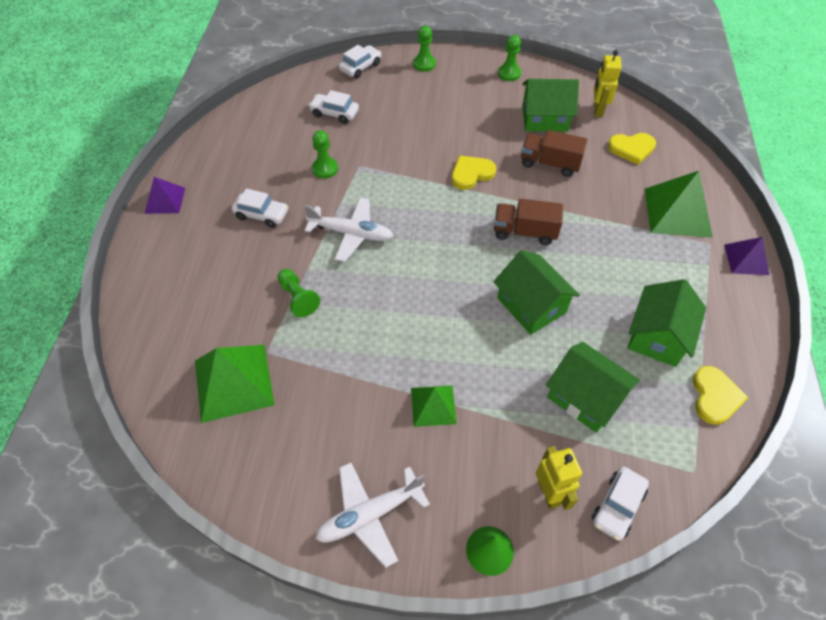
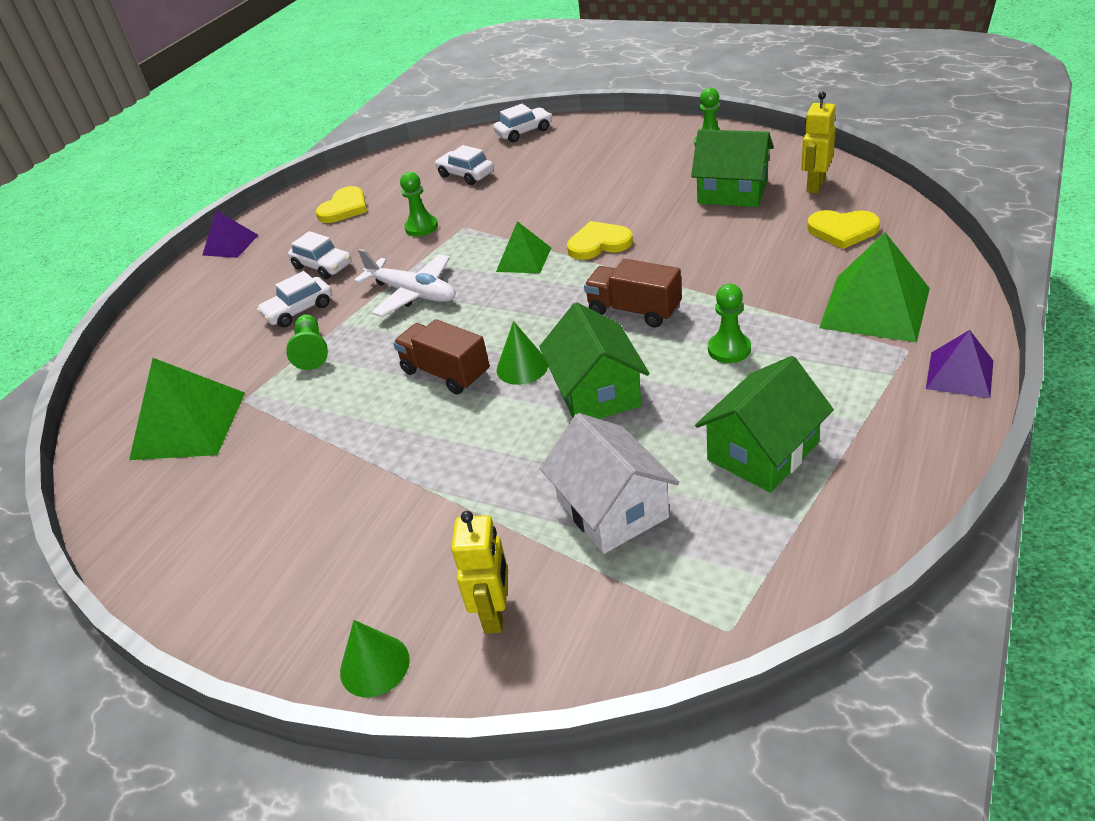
camera: 25 degrees right, 15 degrees down
(370, 515) = (251, 591): white plane -> none
(424, 64) = (604, 131): green pawn -> green pawn (729, 349)
(433, 405) = (401, 485): green pyramid -> green pyramid (523, 259)
(469, 291) = (522, 367): none -> green cone
(549, 163) = (712, 240): brown truck -> brown truck (446, 373)
(585, 397) = (612, 509): green house -> white house
(617, 506) = (584, 651): white car -> white car (299, 310)
(715, 396) = (815, 540): yellow heart -> yellow heart (344, 208)

